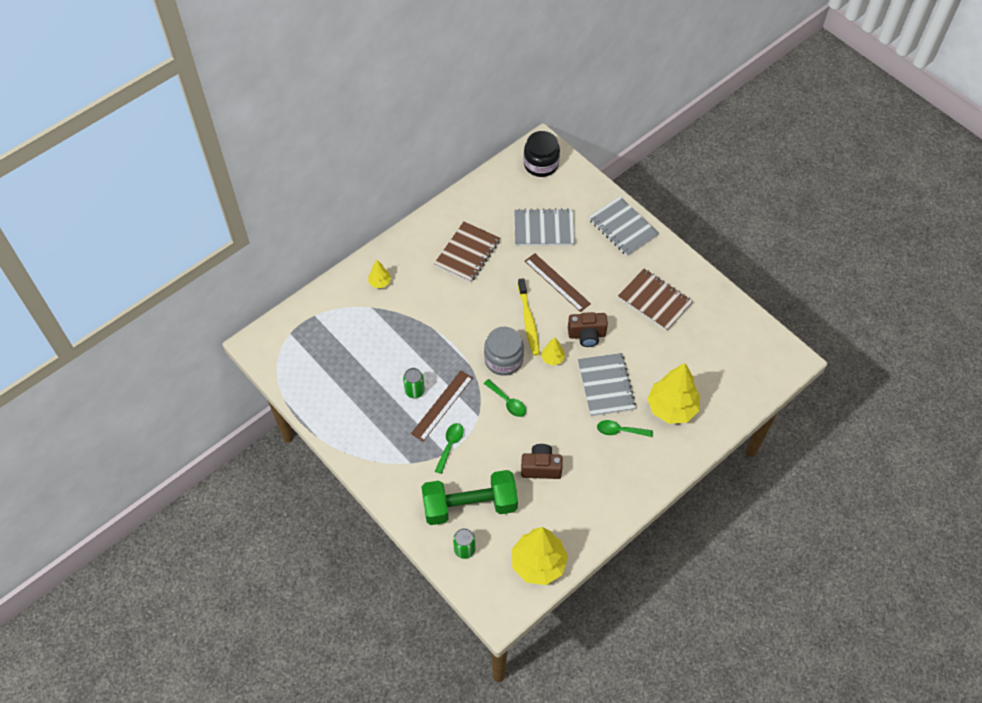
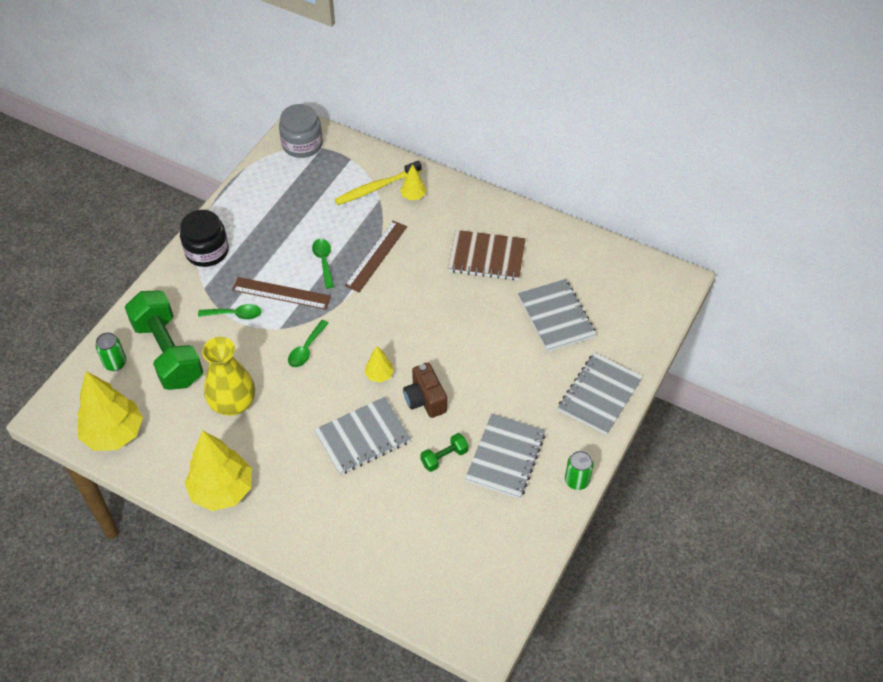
camera: 70 degrees right, 5 degrees down
(414, 391) = (290, 265): green can -> green can (577, 481)
(503, 360) = (359, 330): grey jar -> grey jar (302, 144)
(528, 321) = (420, 338): yellow toothbrush -> yellow toothbrush (376, 187)
(541, 164) = (649, 287): black jar -> black jar (207, 251)
(541, 467) = (233, 403): brown camera -> yellow vase
(557, 282) = (486, 350): brown ruler -> brown ruler (376, 256)
(620, 431) = (306, 468): green spoon -> green spoon (324, 261)
(641, 338) = (444, 457): none -> green dumbbell
(655, 301) = (505, 457): brown notebook -> grey notebook
(671, 408) = (356, 514): yellow tree -> yellow tree (222, 490)

